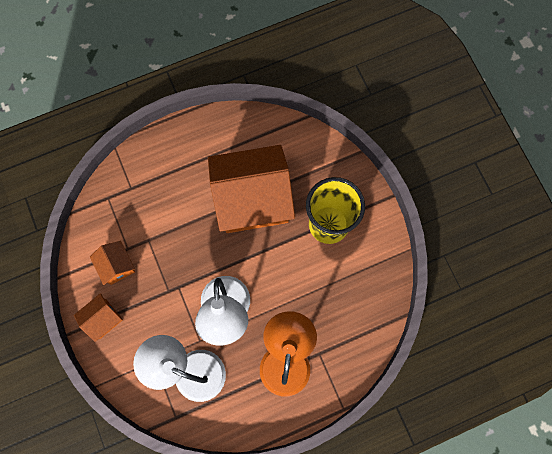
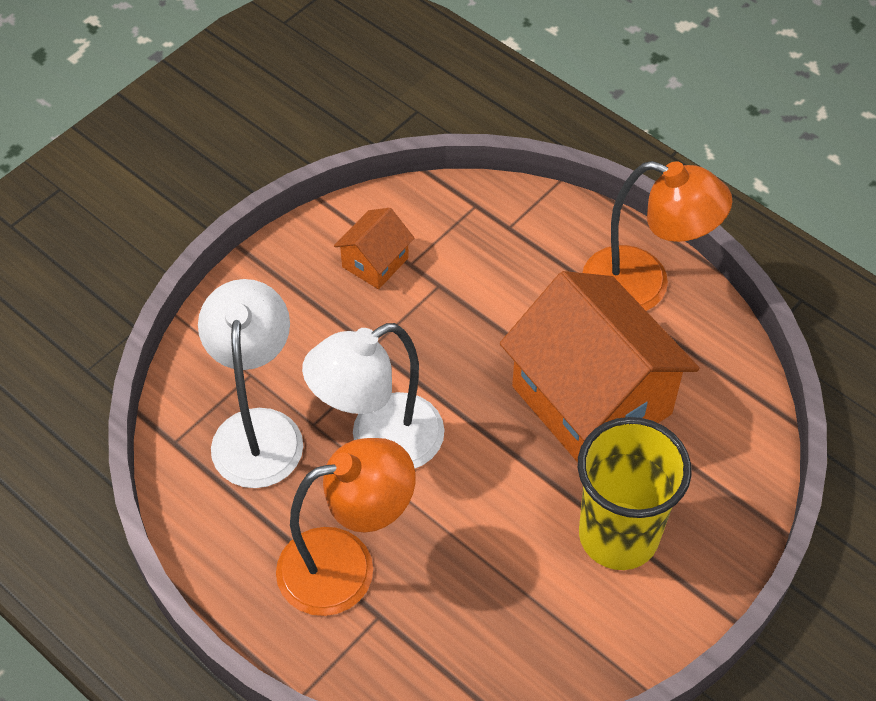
camera: 65 degrees right, 20 degrees down
(103, 319) = (284, 280): orange house -> none
(201, 142) = (643, 286): none -> orange lamp

